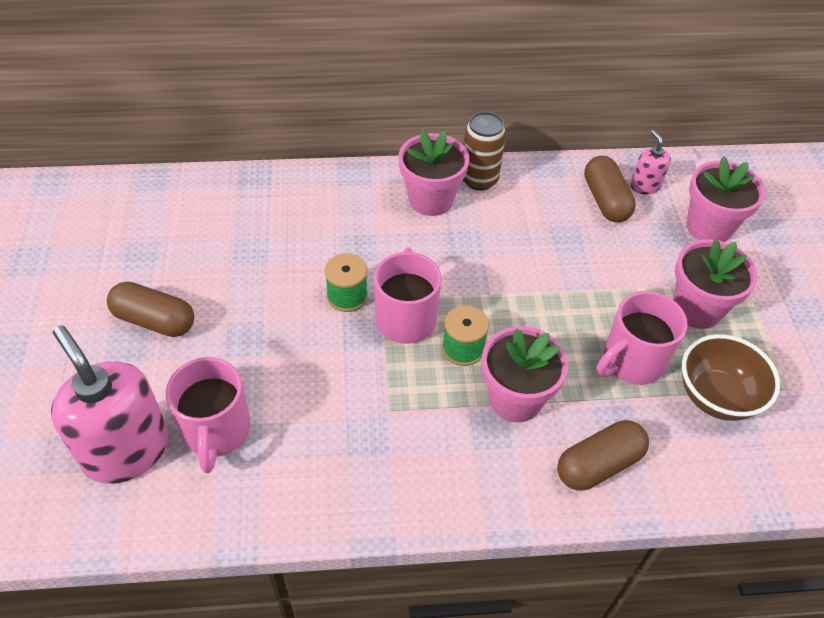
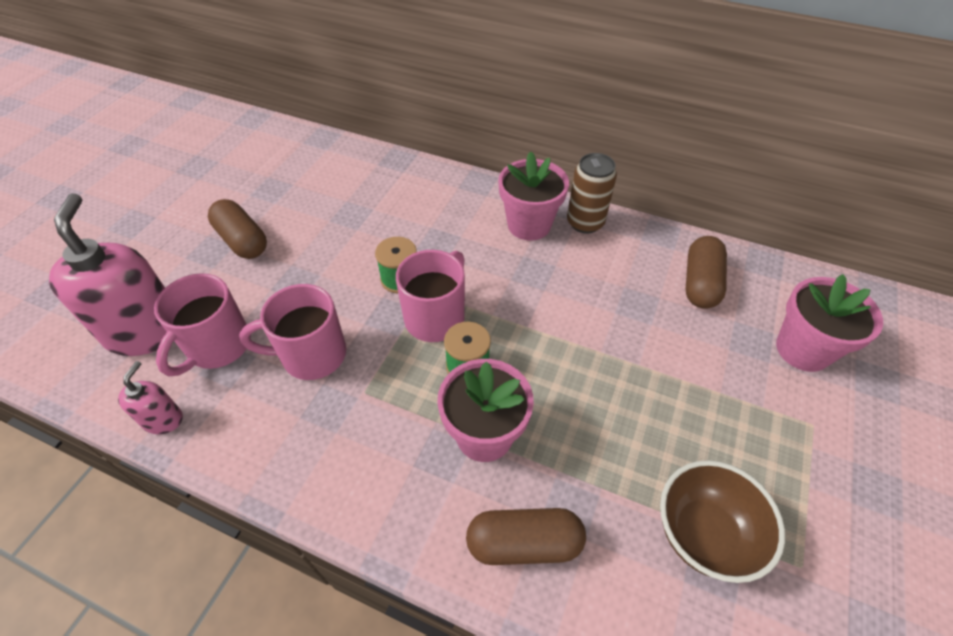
camera: 30 degrees right, 0 degrees up
(631, 361) = (628, 452): pink mug -> pink mug (311, 355)
(645, 186) = (752, 284): pink soap dispenser -> pink soap dispenser (163, 419)
(697, 309) = (738, 428): pink flower pot -> none

